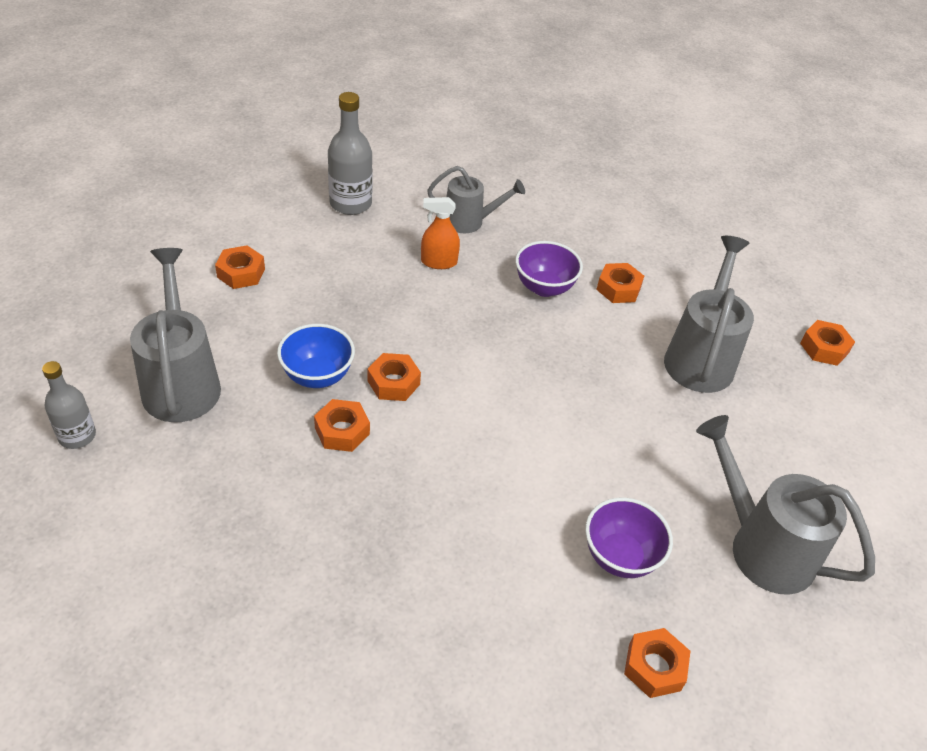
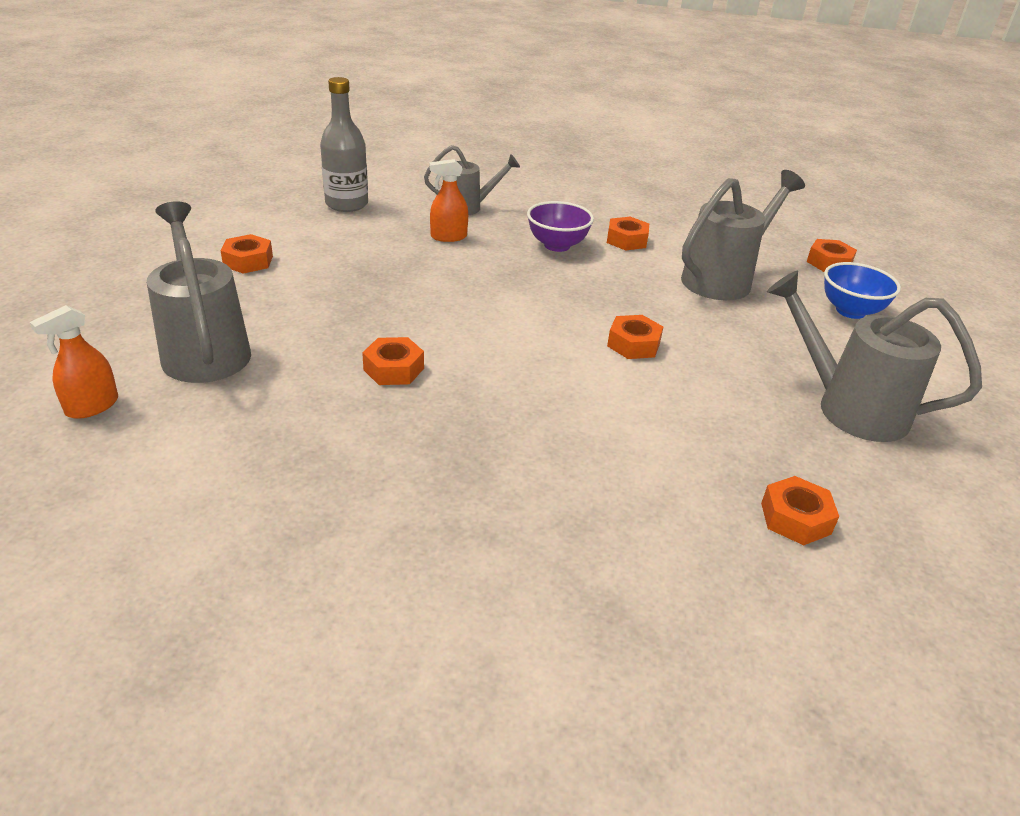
camera: 10 degrees left, 10 degrees down
(77, 436) = (92, 406): grey bottle -> orange spray bottle
(317, 376) = (353, 329): blue bowl -> blue bowl (850, 311)
(393, 382) = (435, 326): orange nut -> orange nut (633, 344)
(620, 556) = (718, 433): purple bowl -> none
(700, 357) = (723, 279): grey watering can -> grey watering can turned 45 degrees clockwise

